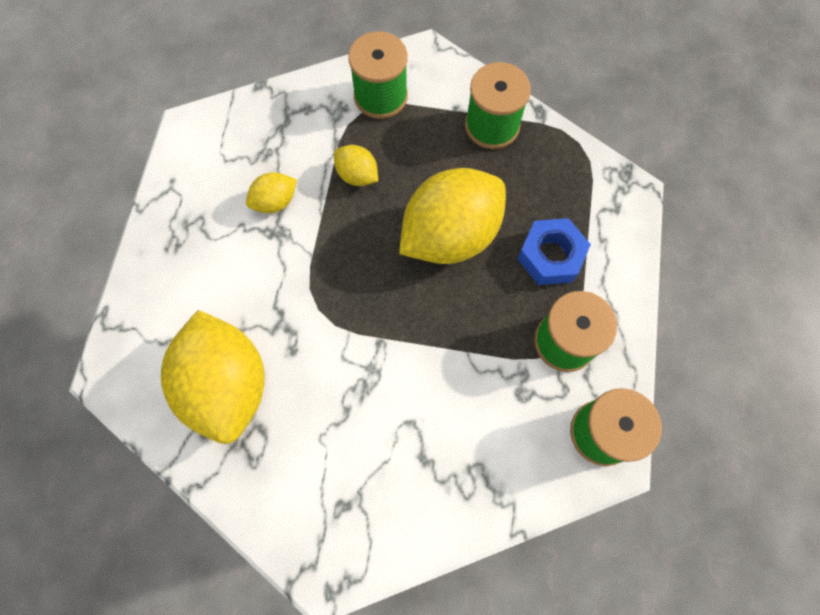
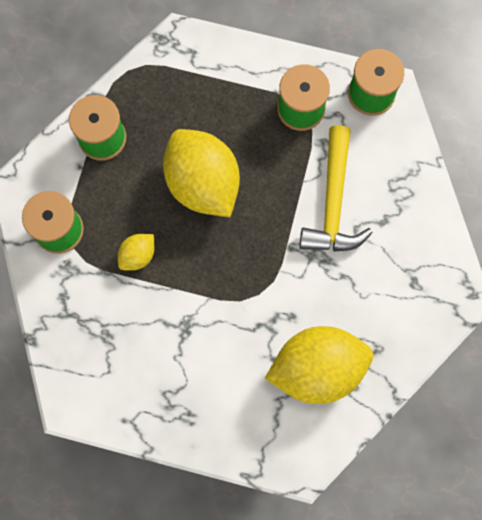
camera: 85 degrees left, 5 degrees up
(275, 202) = (156, 327): yellow lemon -> none
(443, 391) = (333, 202): none -> yellow hammer
(550, 256) = (229, 108): blue nut -> none

